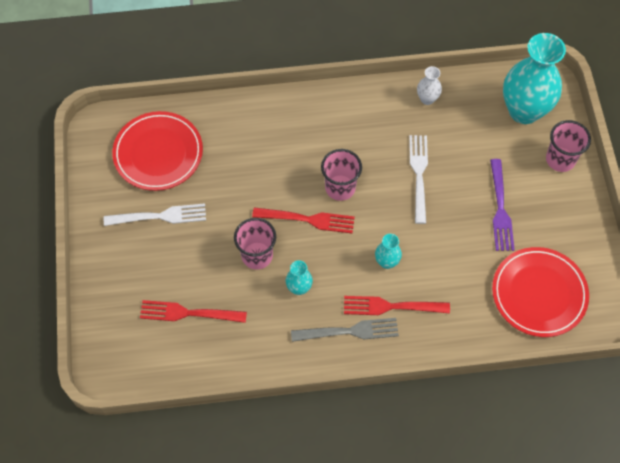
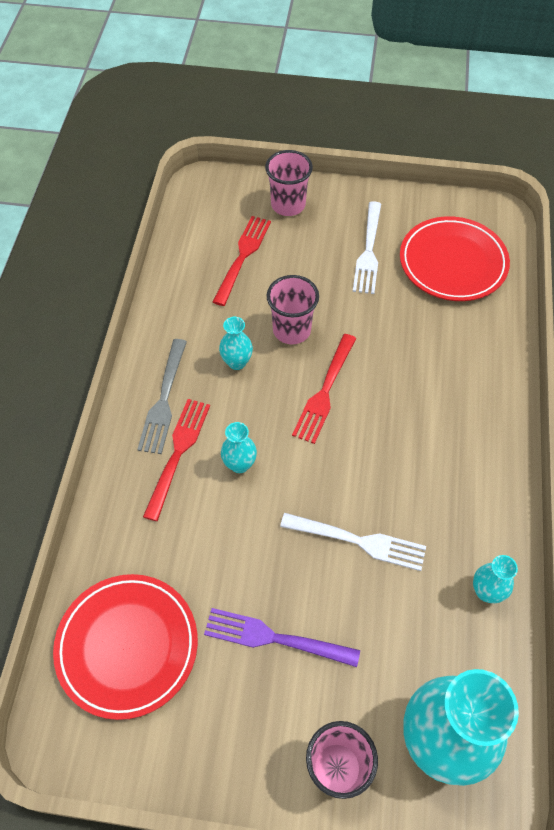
camera: 105 degrees right, 5 degrees down
(340, 188) = (361, 438): pink cup -> pink cup (288, 205)
(427, 99) = (486, 591): white vase -> turquoise vase

